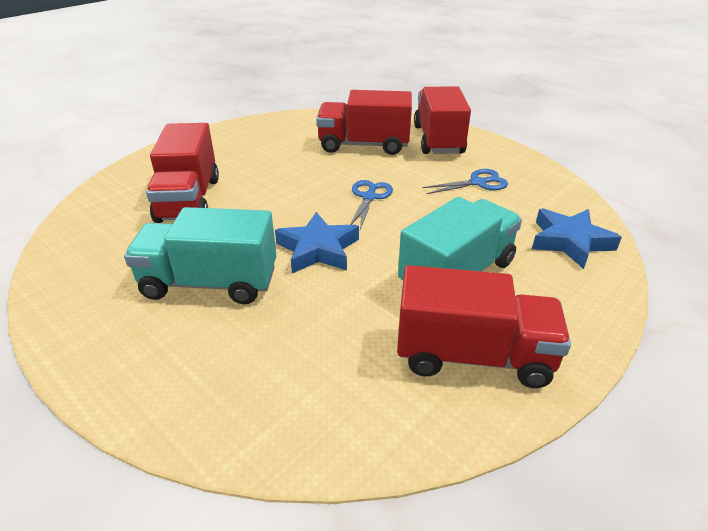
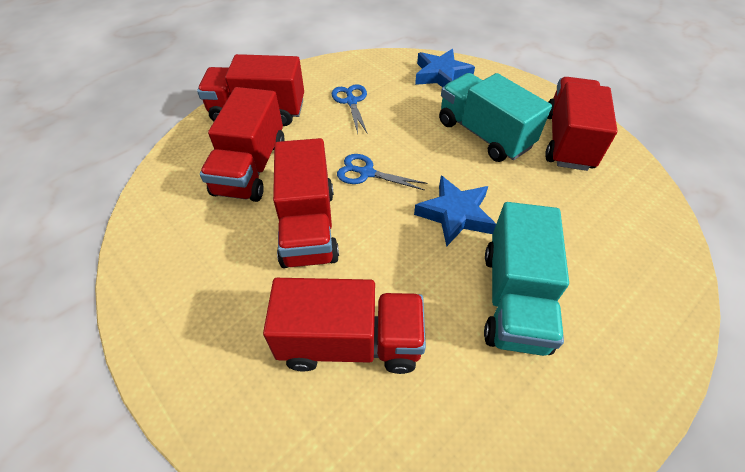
camera: 85 degrees left, 15 degrees up
(300, 174) = (308, 226): none -> red truck

